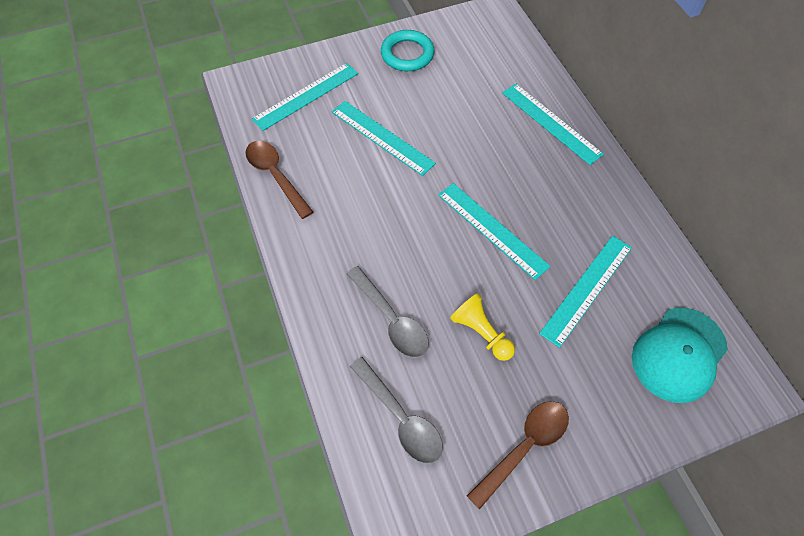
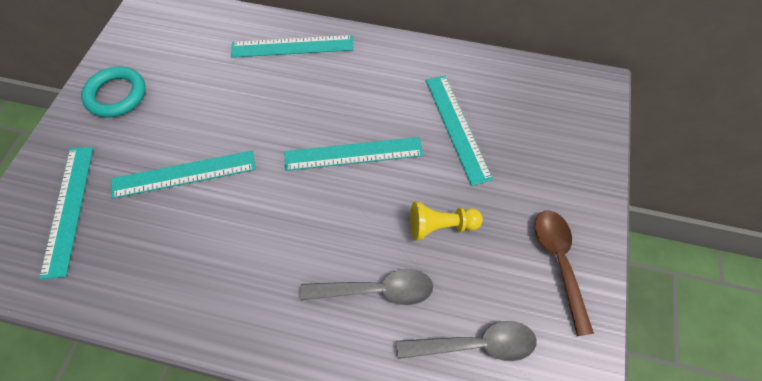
camera: 55 degrees left, 0 degrees up
(276, 176) = (134, 298): brown spoon -> none
(679, 354) = (548, 109): turquoise cap -> none

